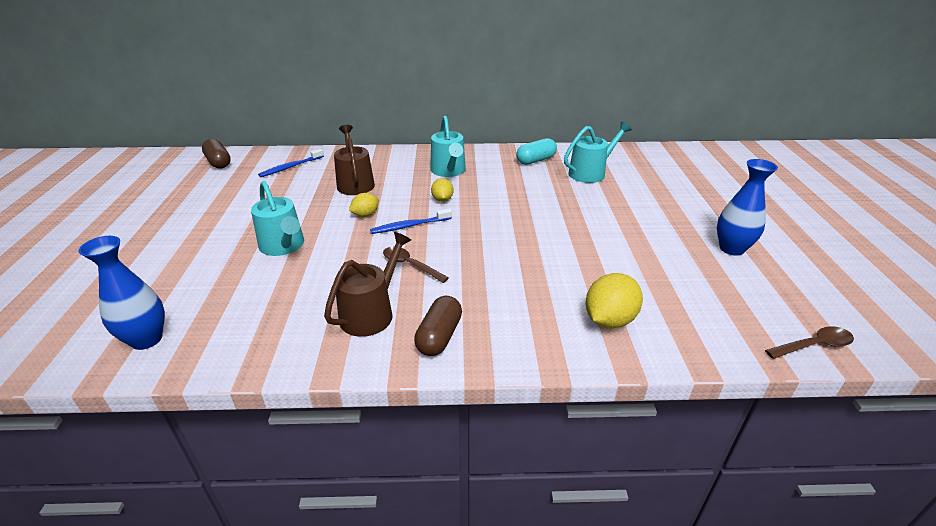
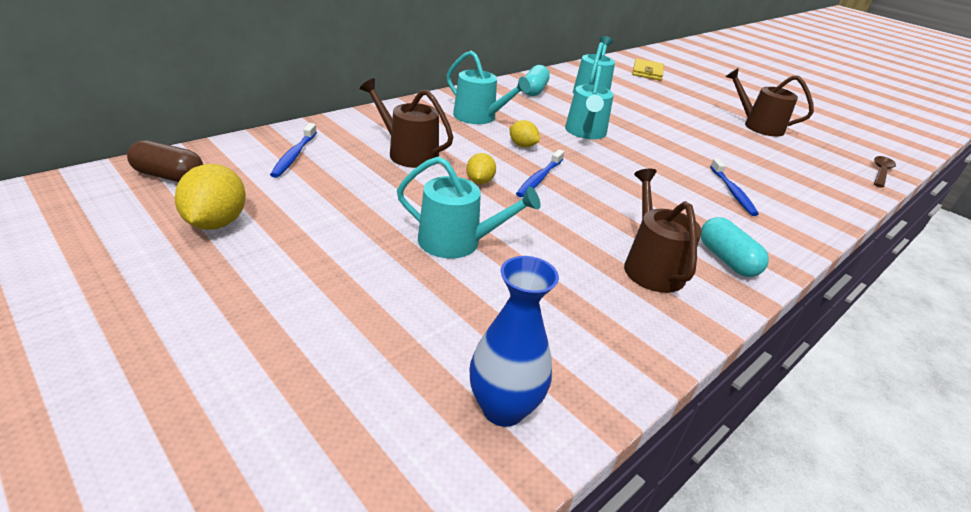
camera: 45 degrees left, 0 degrees up
(410, 265) = (604, 213): brown spoon -> none
(439, 336) = (726, 260): brown capsule -> turquoise capsule
(516, 204) = (585, 132): none -> turquoise watering can
(560, 293) = (732, 192): none -> blue toothbrush
(609, 320) = (786, 199): yellow lemon -> yellow lemon (216, 222)
(696, 167) = (647, 72): none -> yellow wallet
(731, 249) = (758, 126): blue vase -> brown watering can

